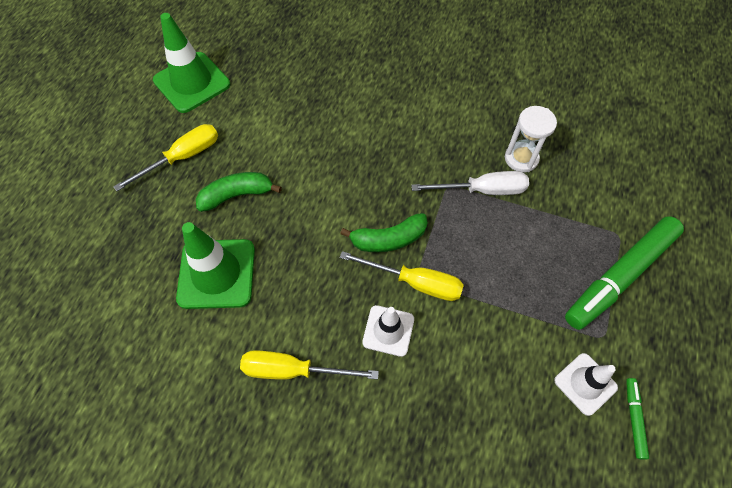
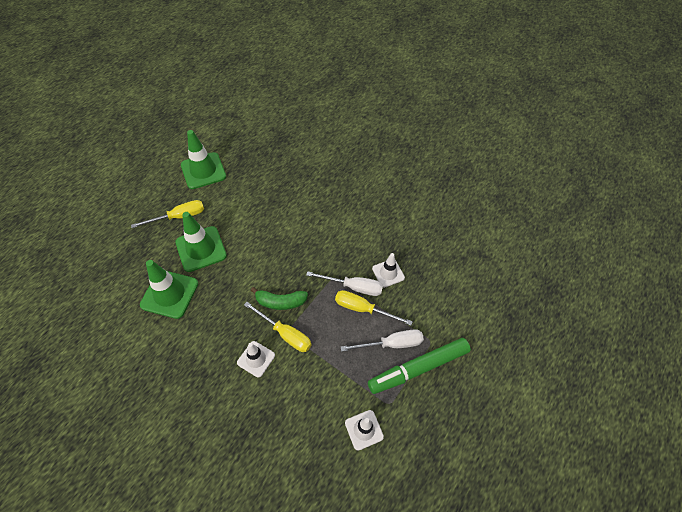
camera: 15 degrees right, 5 degrees down
(237, 195) = (201, 249): green banana -> green traffic cone
(293, 370) = (190, 366): yellow screwdriver -> yellow screwdriver (363, 309)
(521, 158) = (388, 273): white hourglass -> white traffic cone
(569, 254) = (391, 344): none -> white screwdriver
(634, 419) = (385, 461): green marker -> none

